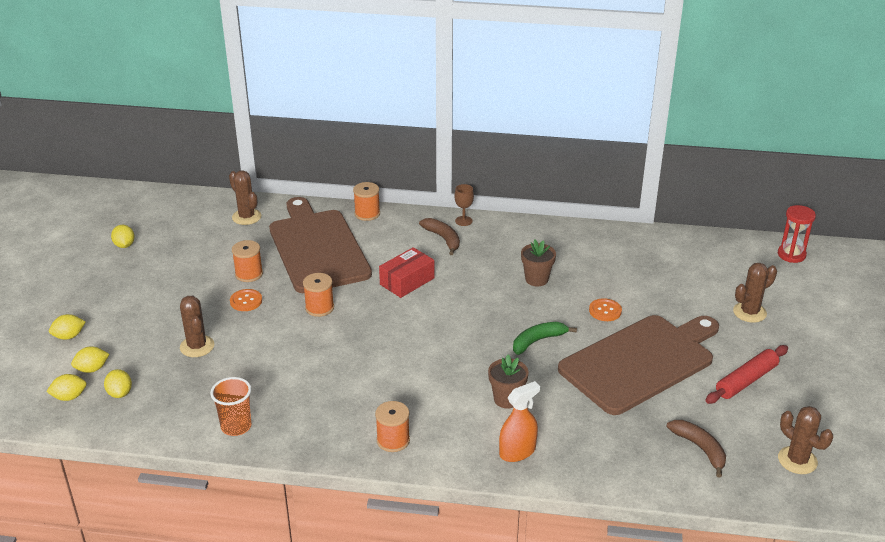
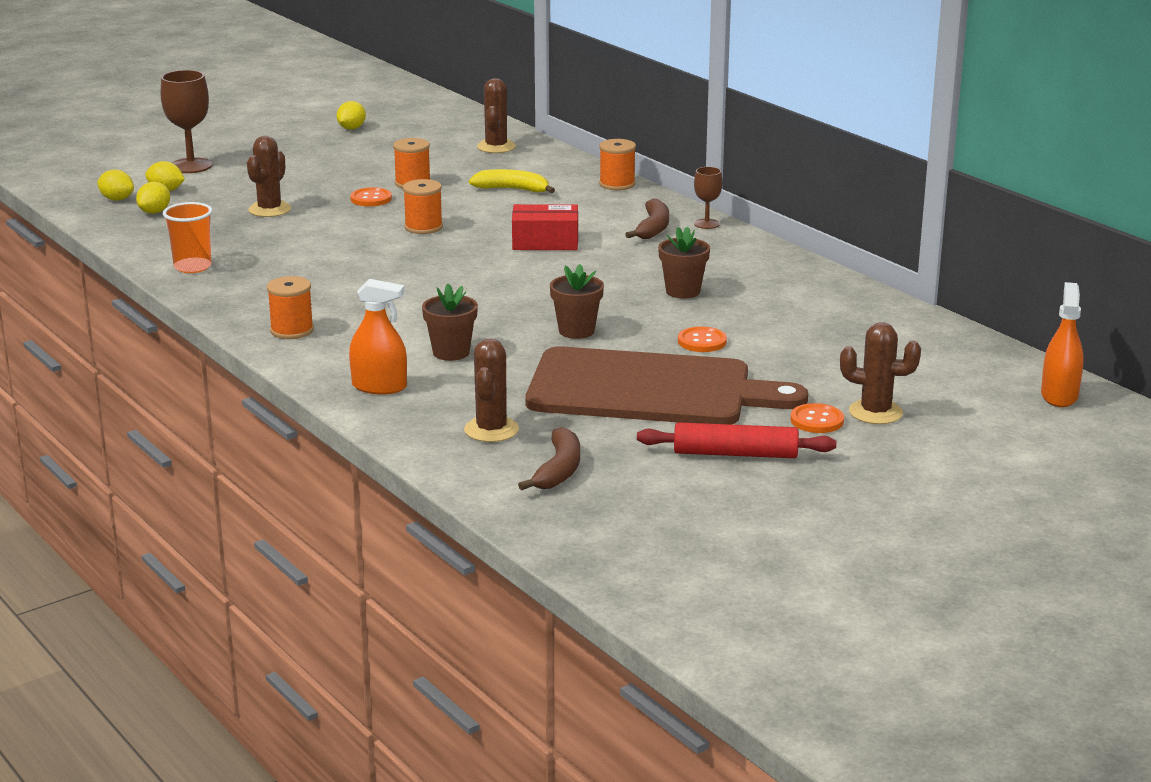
camera: 45 degrees right, 10 degrees down
(69, 336) = (191, 166): yellow lemon -> brown goblet
(317, 248) = (512, 189): brown cutting board -> yellow banana
(538, 341) = (576, 331): green banana -> brown flower pot
(738, 334) = (817, 420): none -> orange button
(791, 255) = (1059, 396): red hourglass -> orange spray bottle
(797, 460) = (644, 528): brown cactus -> brown cactus (491, 430)

